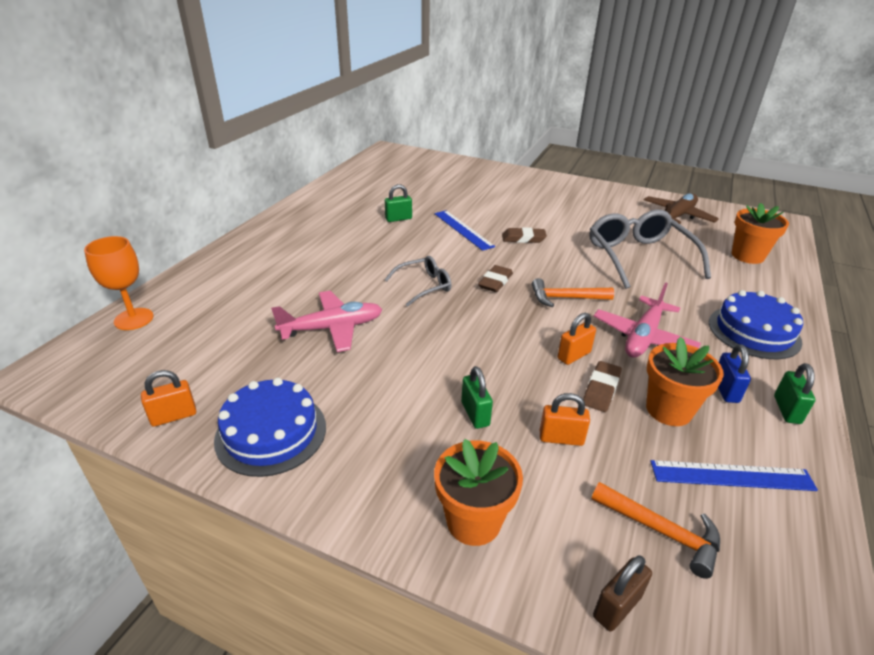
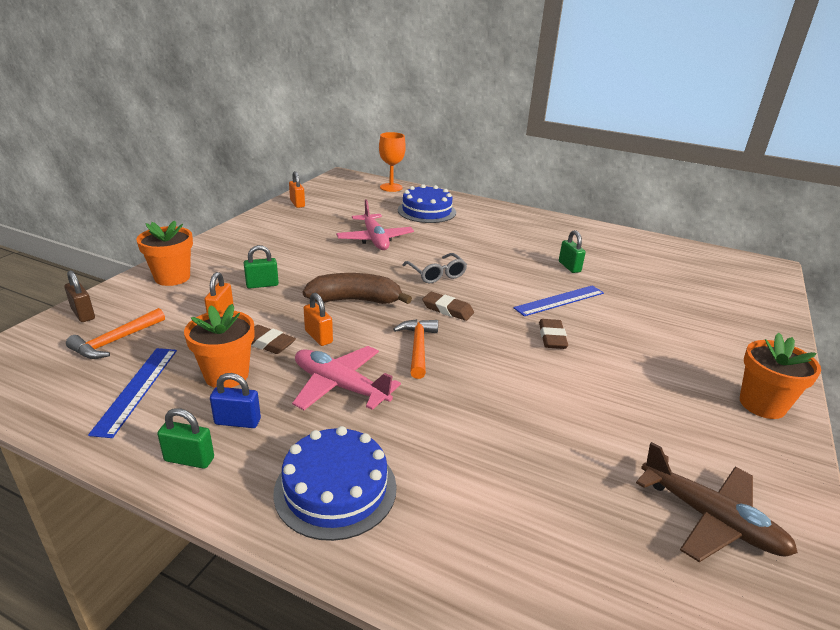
camera: 90 degrees right, 5 degrees down
(271, 433) = (273, 225): blue cake -> blue cake (426, 211)
(493, 336) = (355, 300): none -> brown banana
(639, 257) = (529, 427): grey glasses -> none
(747, 256) = (572, 577): orange flower pot -> orange flower pot (762, 404)

